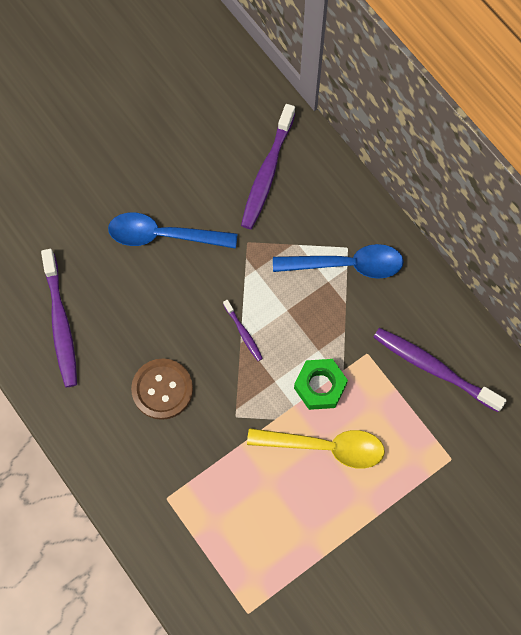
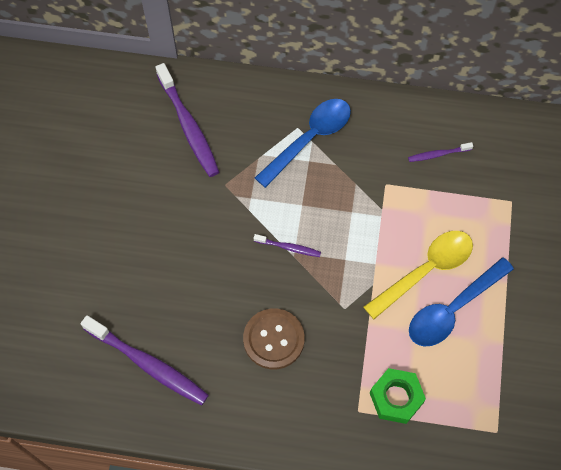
camera: 45 degrees left, 5 degrees down
(164, 235) = (159, 233): blue spoon -> blue spoon (453, 309)
(320, 386) = (378, 234): green nut -> green nut (396, 398)
(434, 368) = (438, 154): purple toothbrush -> purple toothbrush, size x0.49

